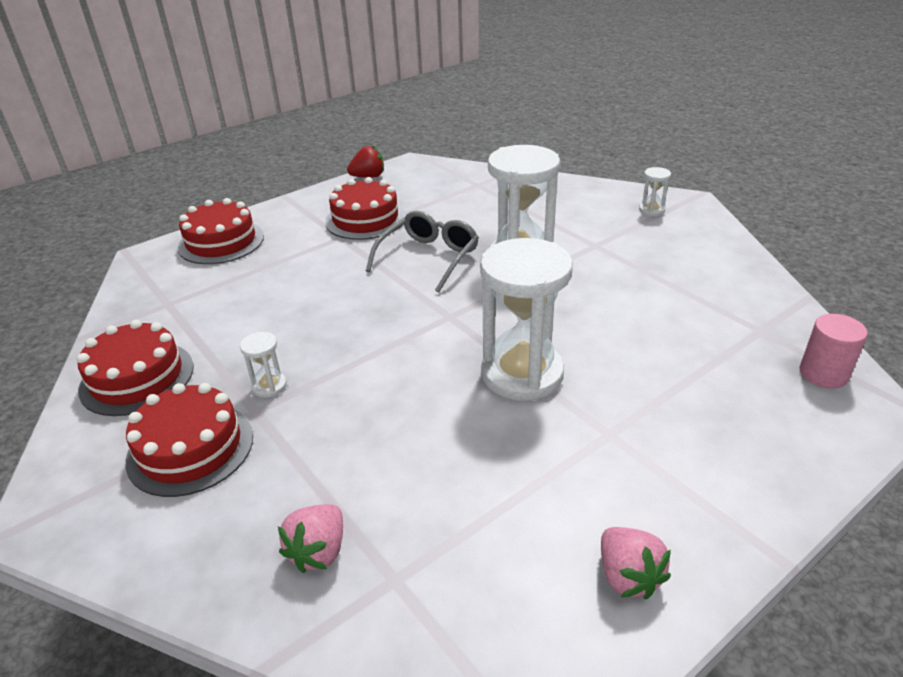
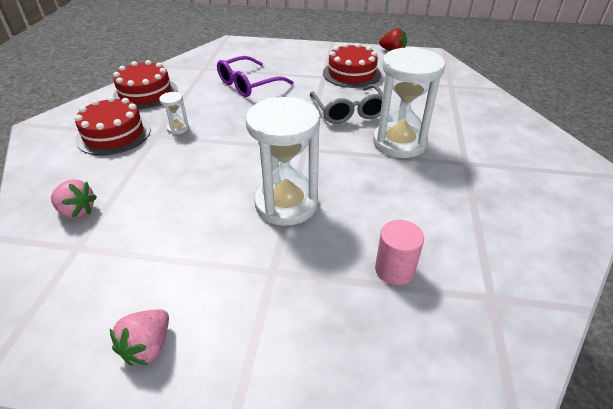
camera: 45 degrees right, 5 degrees up
(221, 242) = (268, 51): red cake -> none
(266, 291) = (248, 84): none -> purple glasses
(319, 551) = (77, 211): pink strawberry -> pink strawberry turned 135 degrees counterclockwise
(429, 257) = (349, 112): grey glasses -> grey glasses turned 90 degrees clockwise
(651, 210) = (555, 165): white hourglass -> none
(823, 374) = (486, 365): pink cylinder -> pink cylinder (394, 269)

